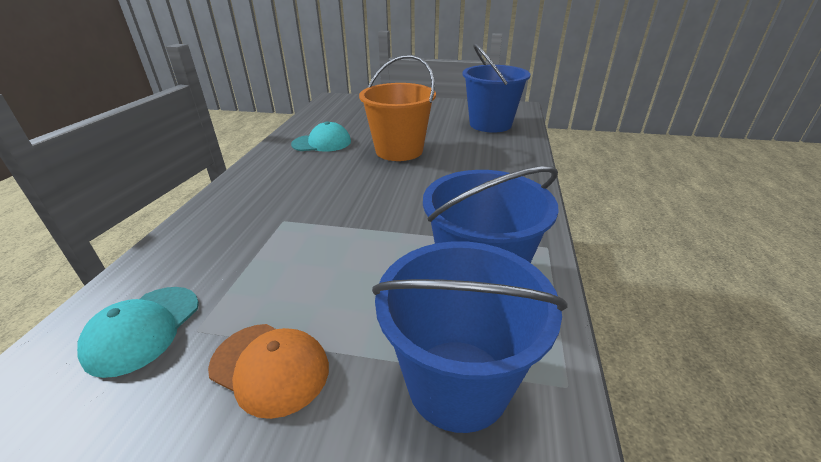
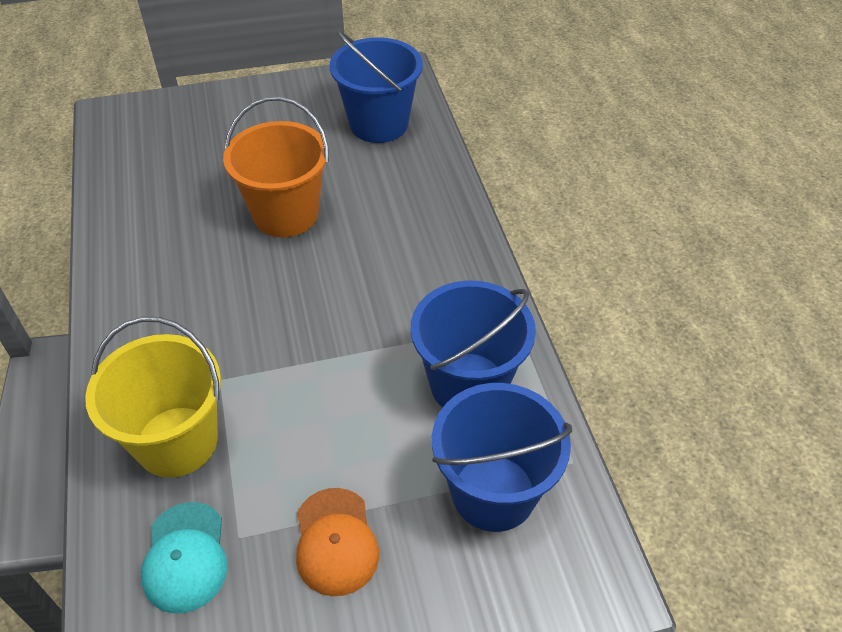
camera: 25 degrees left, 15 degrees up
(219, 247) = (177, 441): none -> yellow bucket
(270, 367) = (335, 541): orange cap -> orange cap turned 75 degrees clockwise
(322, 143) = (169, 228): turquoise cap -> none

